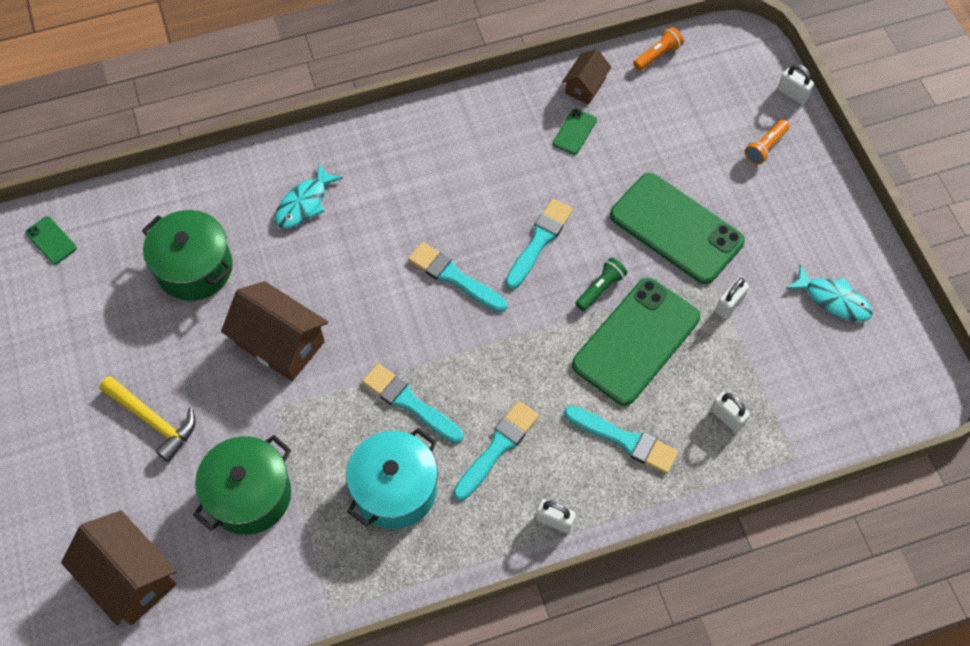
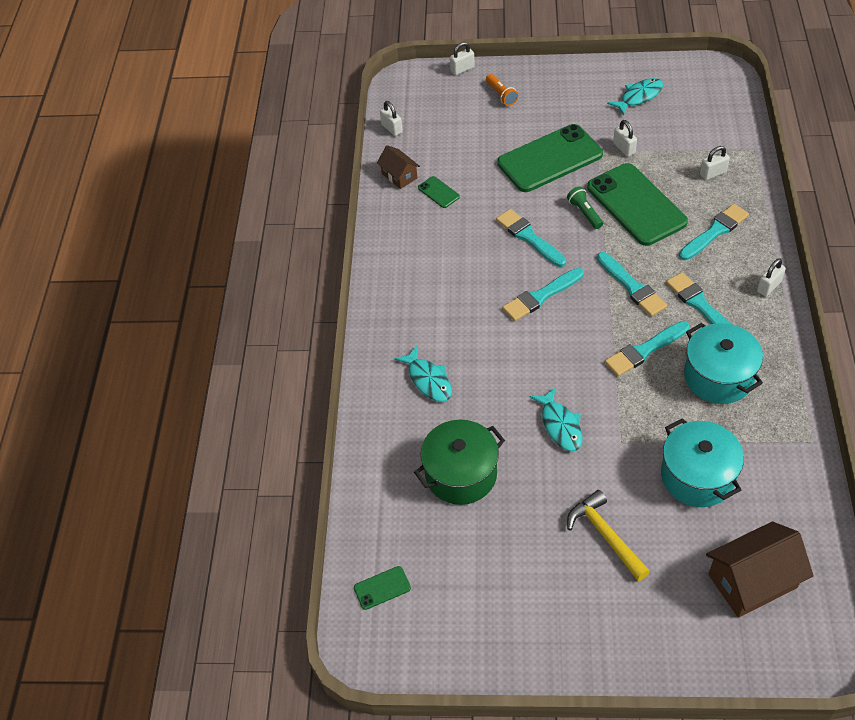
camera: 65 degrees left, 10 degrees down
(153, 420) = (605, 535): yellow hammer -> yellow hammer turned 90 degrees counterclockwise
(249, 495) = (697, 476): green pot -> turquoise pot
(280, 343) = (560, 425): brown house -> turquoise fish
(501, 367) = (632, 287): none -> turquoise brush
(658, 55) = (392, 128): orange flashlight -> white padlock

